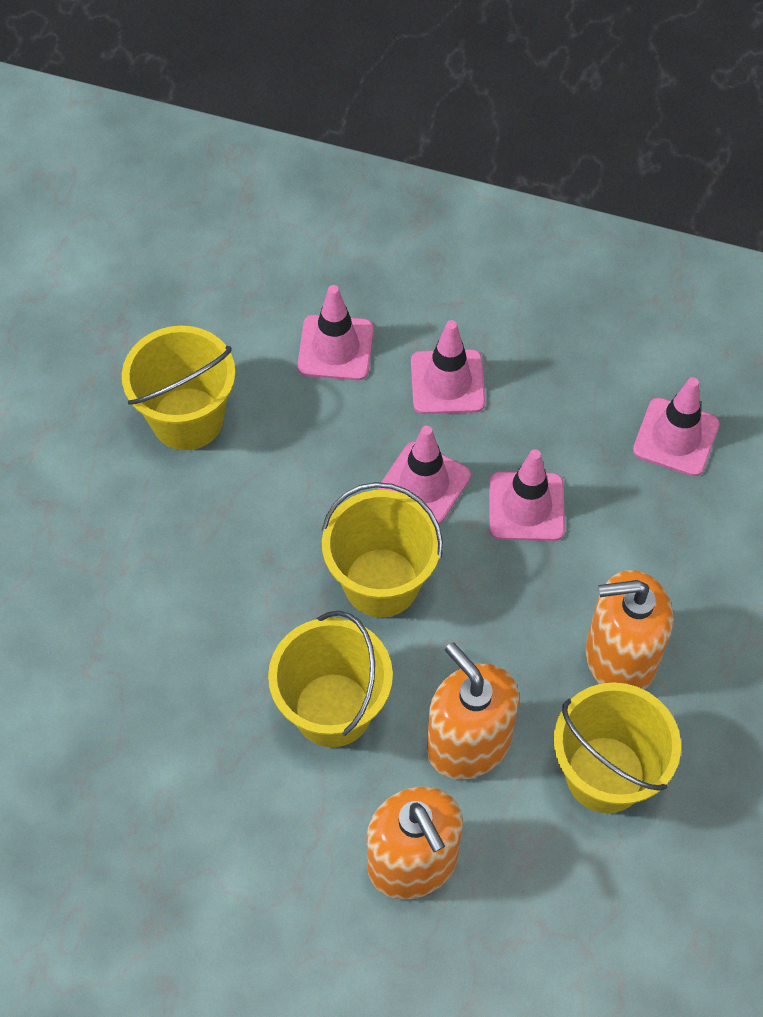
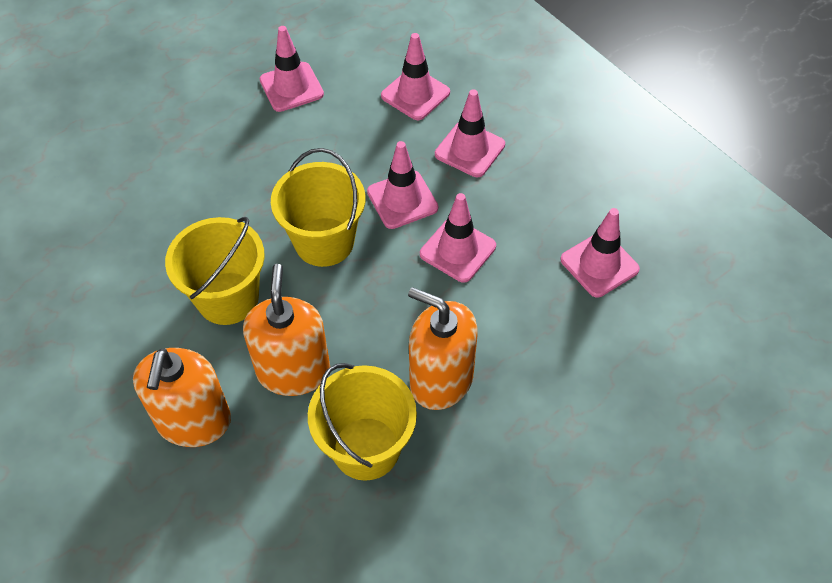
camera: 35 degrees right, 5 degrees down
(187, 419) = (291, 87): yellow bucket -> pink traffic cone

